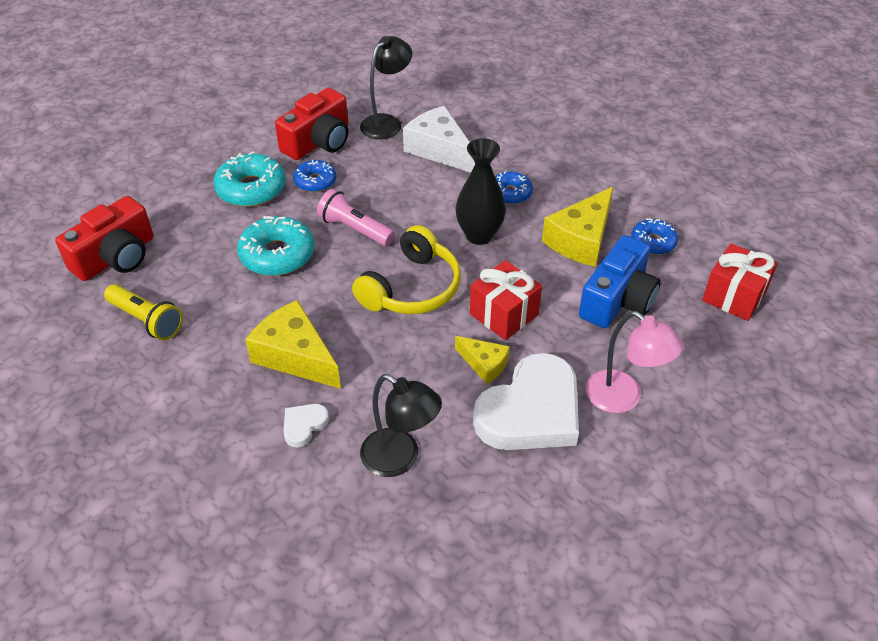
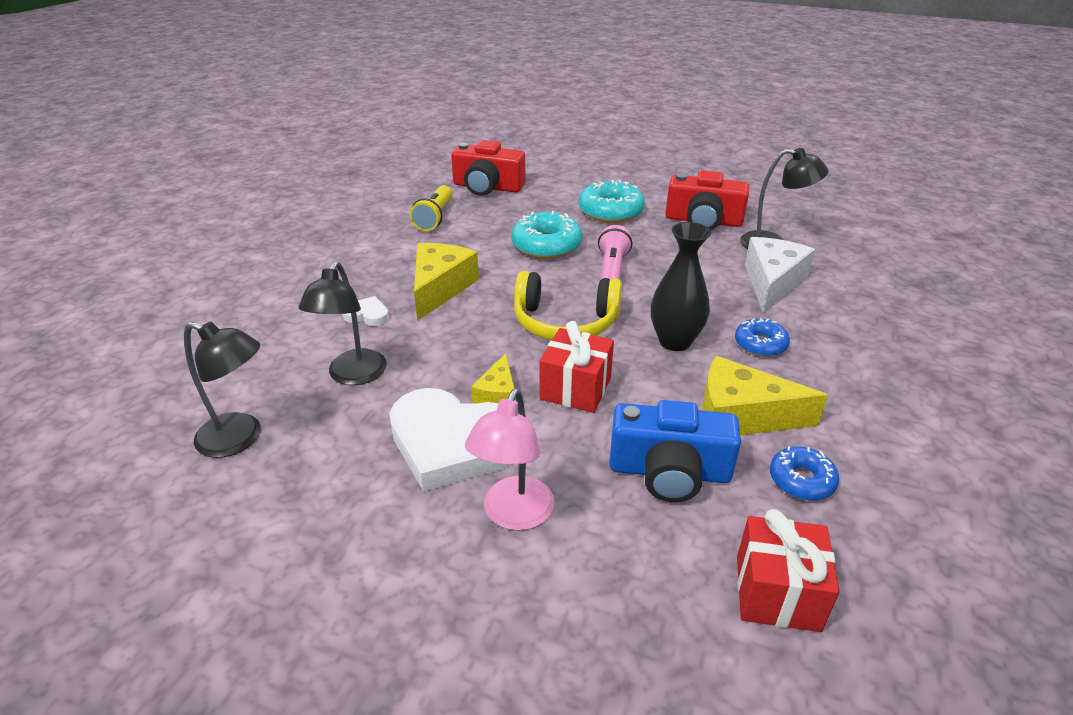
camera: 65 degrees right, 10 degrees down
(315, 181) = (651, 235): blue donut -> none
(446, 567) = (240, 439): none -> black lamp

